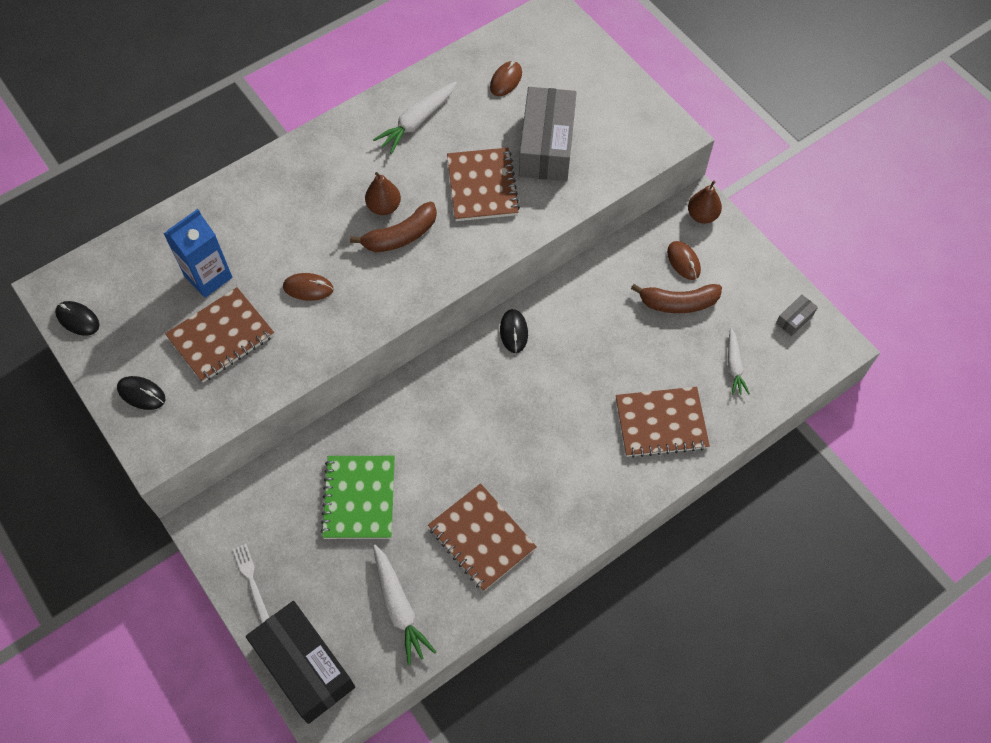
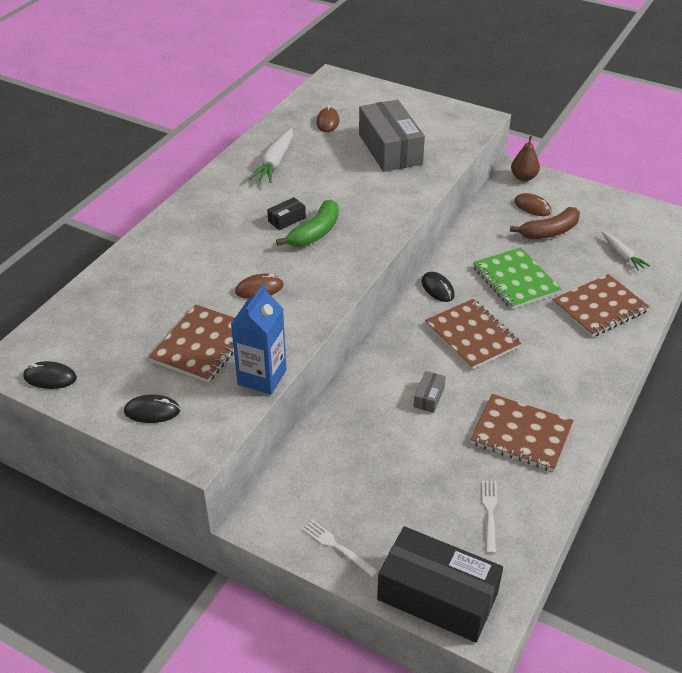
camera: 25 degrees left, 20 degrees down
(208, 277) = (161, 309): blue carton -> blue carton (262, 377)
(359, 498) = (393, 445): green notebook -> green notebook (515, 280)
(384, 207) = (286, 219): brown pear -> black box
(399, 607) = (490, 513): white carrot -> white fork
(401, 236) = (315, 233): brown banana -> green banana
(482, 186) = (358, 185): brown notebook -> brown notebook (472, 336)
(794, 319) = (640, 215): grey box -> grey box (429, 397)

